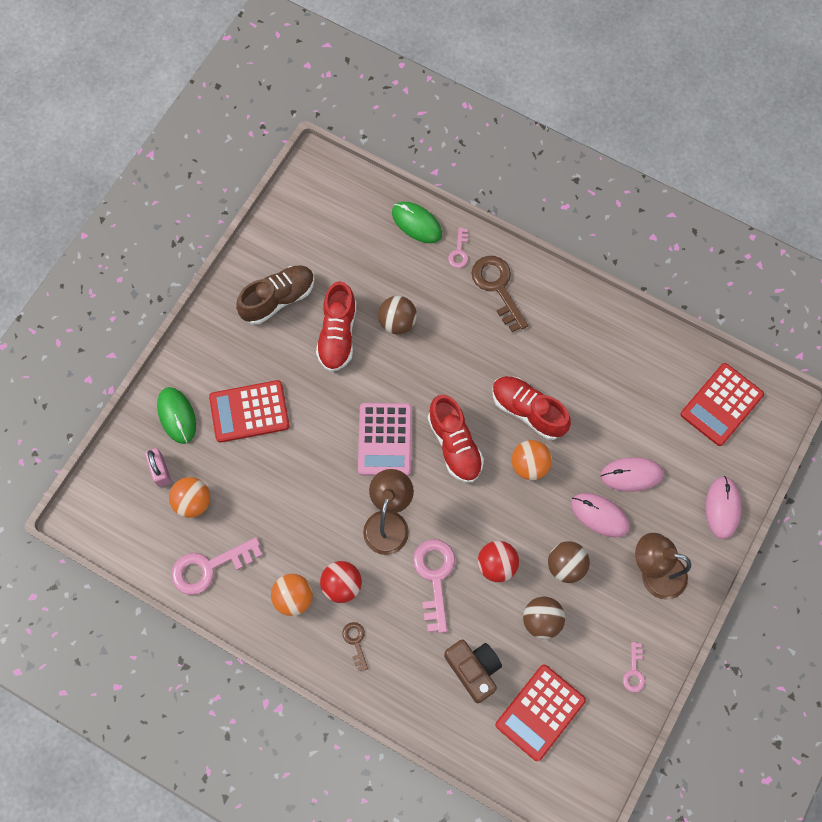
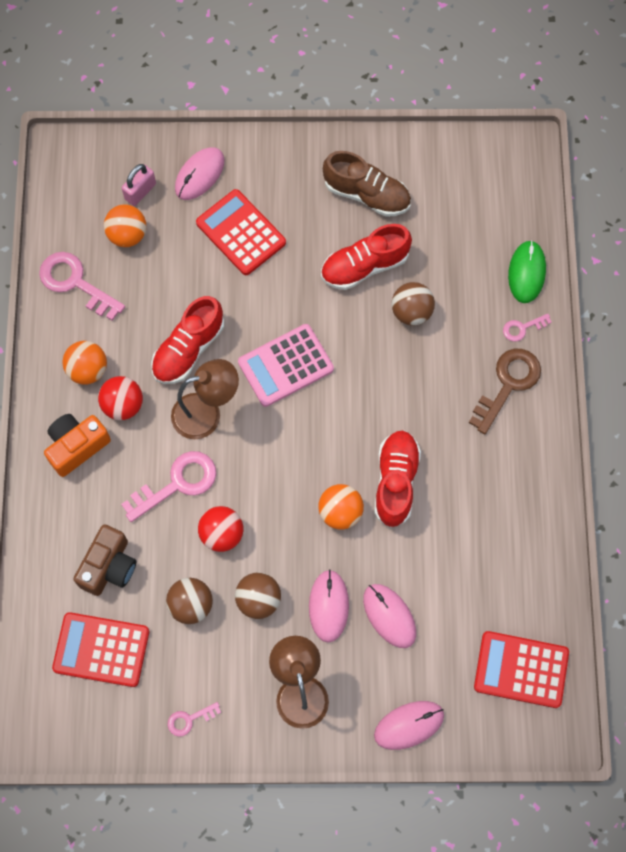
camera: 60 degrees right, 0 degrees up
(177, 416) = (199, 175): green mouse -> pink mouse
(355, 642) = (76, 446): brown key -> orange camera
(454, 445) = (319, 431): red shoe -> red shoe (188, 349)

